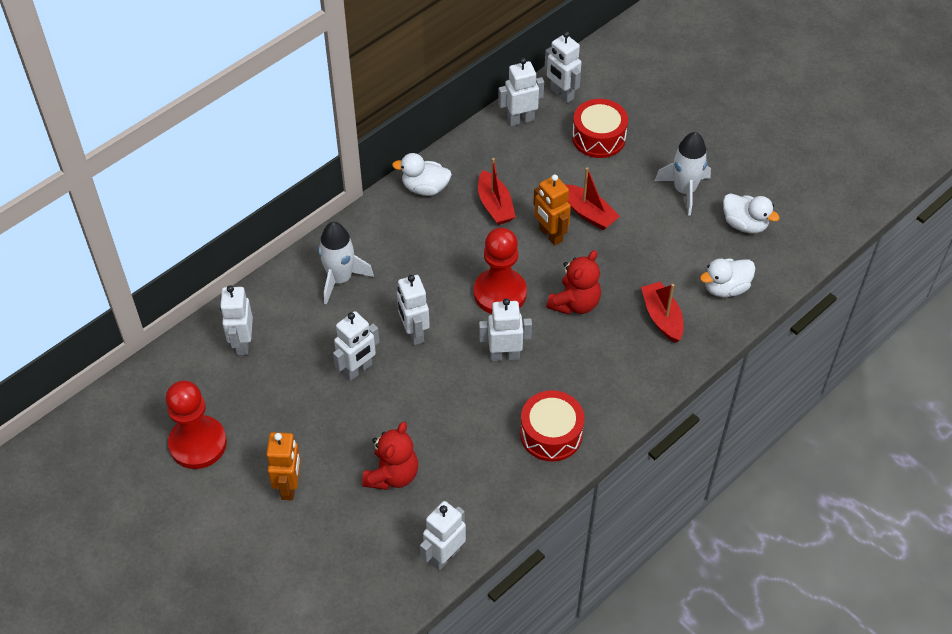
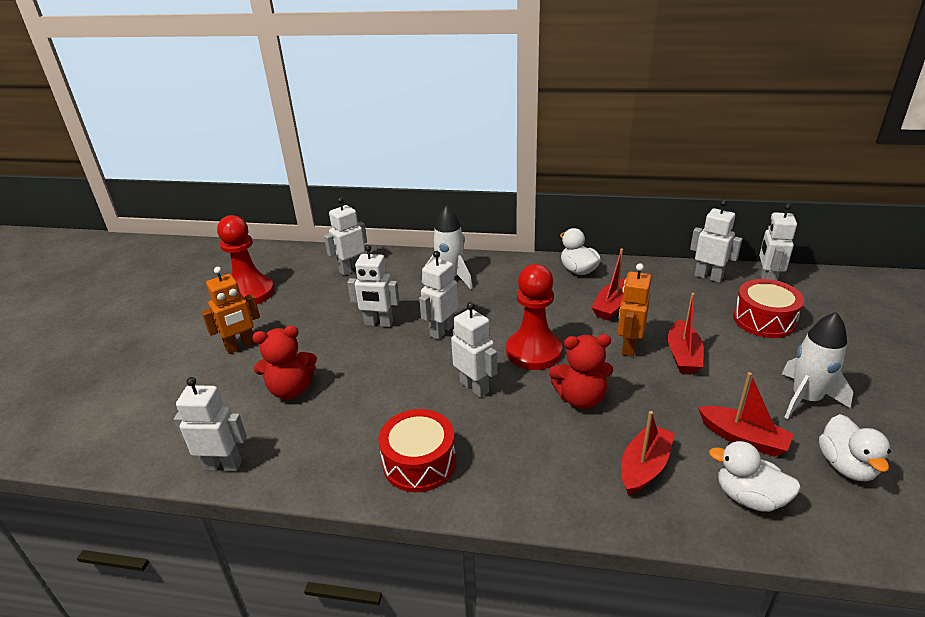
camera: 55 degrees right, 20 degrees down
(685, 250) = (743, 438): none -> red boat

